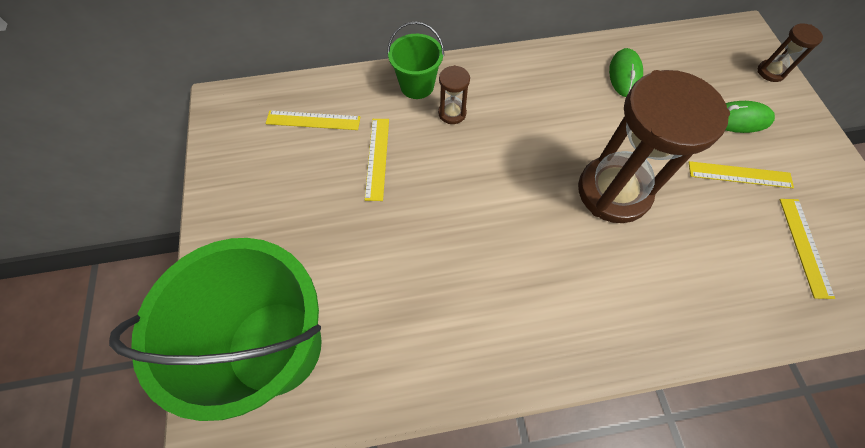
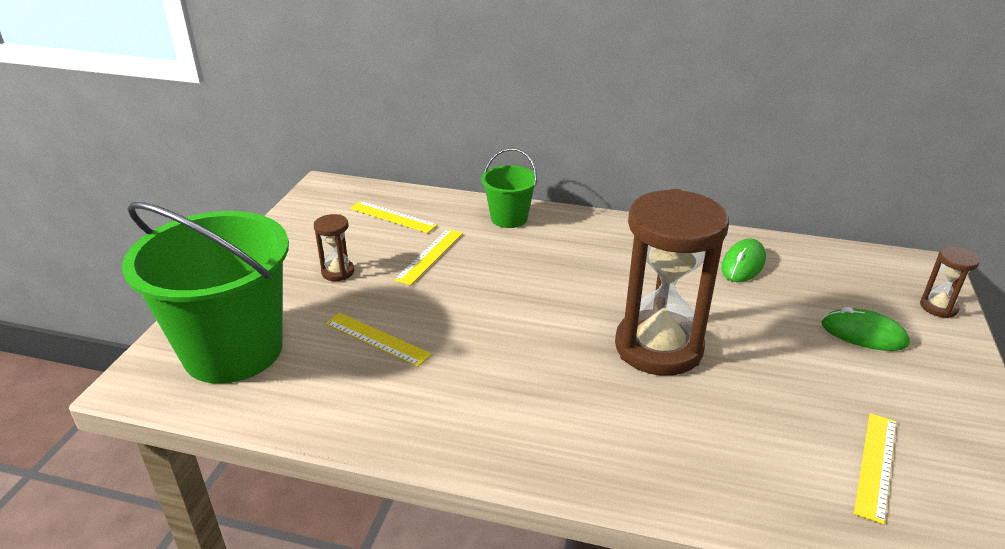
camera: 25 degrees right, 30 degrees down
(452, 113) = (528, 245): brown hourglass -> brown hourglass (338, 272)
(739, 174) = (830, 379): yellow ruler -> yellow ruler (377, 339)

